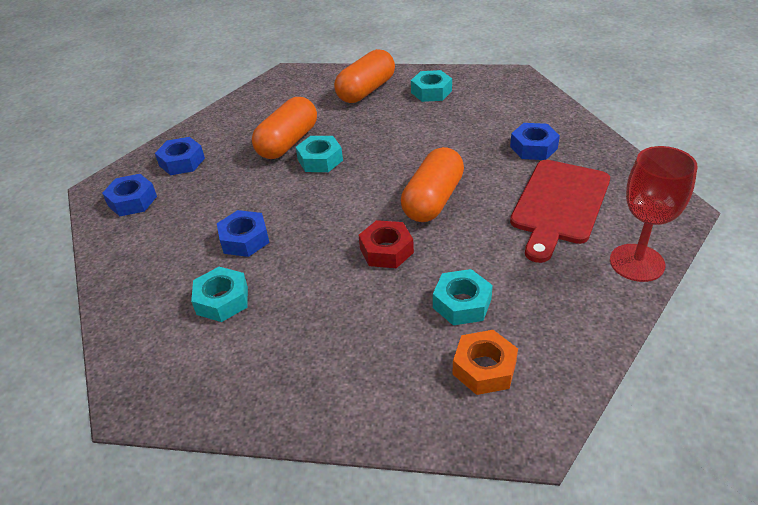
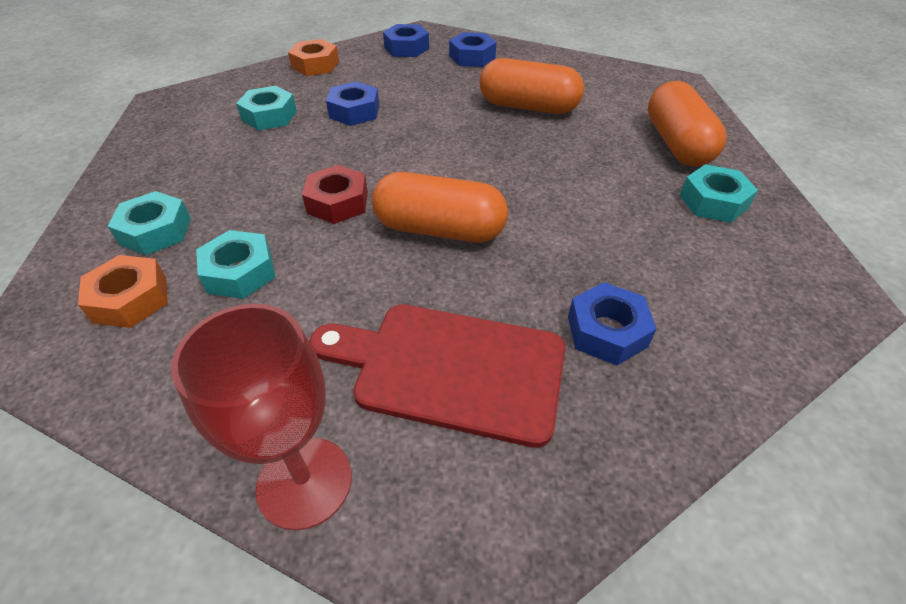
camera: 75 degrees right, 5 degrees up
(126, 268) = (315, 65): none -> orange nut
(320, 160) = (501, 133): turquoise nut -> turquoise nut (156, 231)
(366, 91) = (676, 144): orange capsule -> orange capsule turned 60 degrees clockwise

